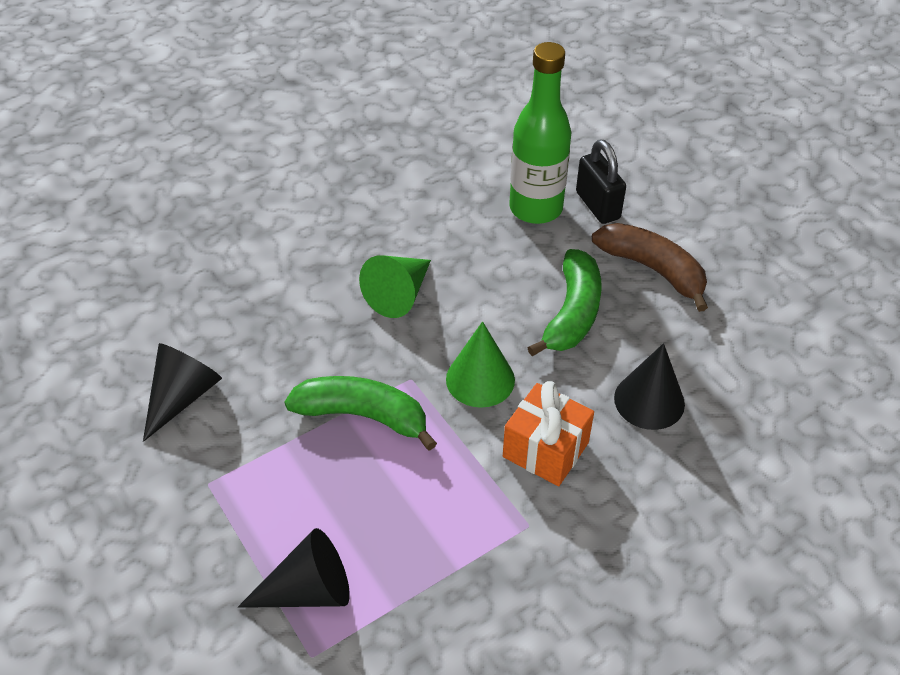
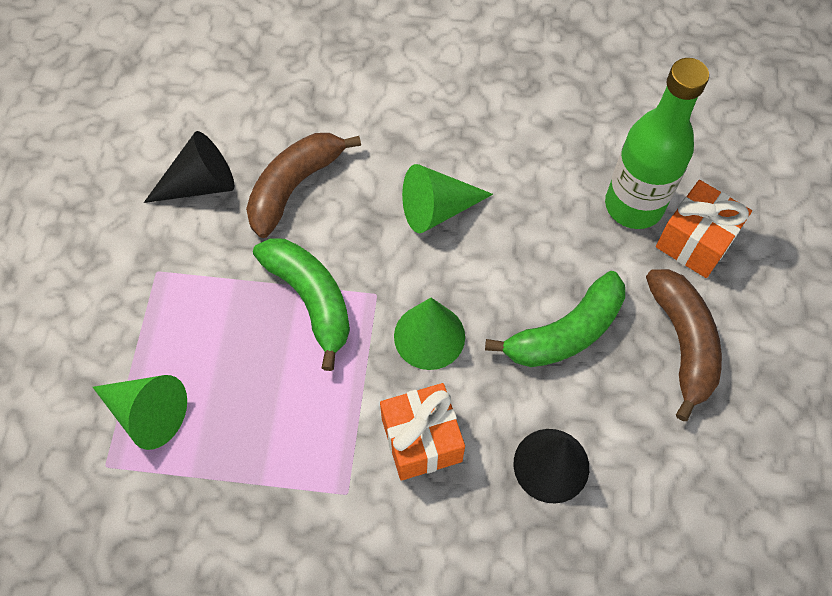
camera: 40 degrees right, 15 degrees up
(268, 348) = (294, 187): none -> brown banana
(309, 590) = (147, 413): black cone -> green cone
(597, 205) = (695, 241): black padlock -> orange gift

